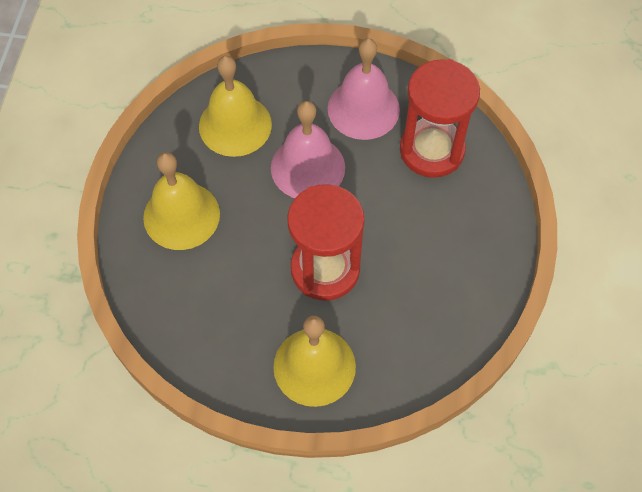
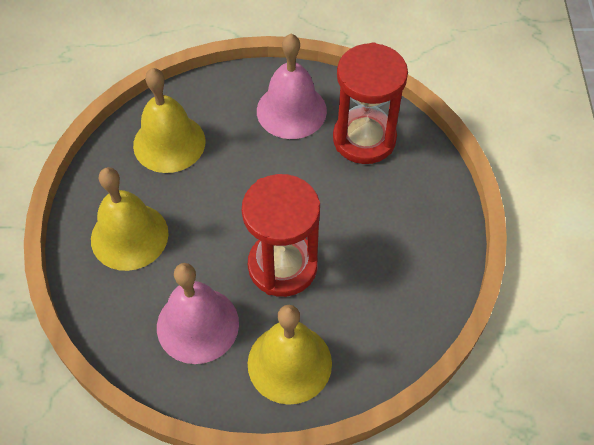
camera: 10 degrees left, 5 degrees down
(308, 167) = (247, 172): pink bell -> pink bell (197, 325)

